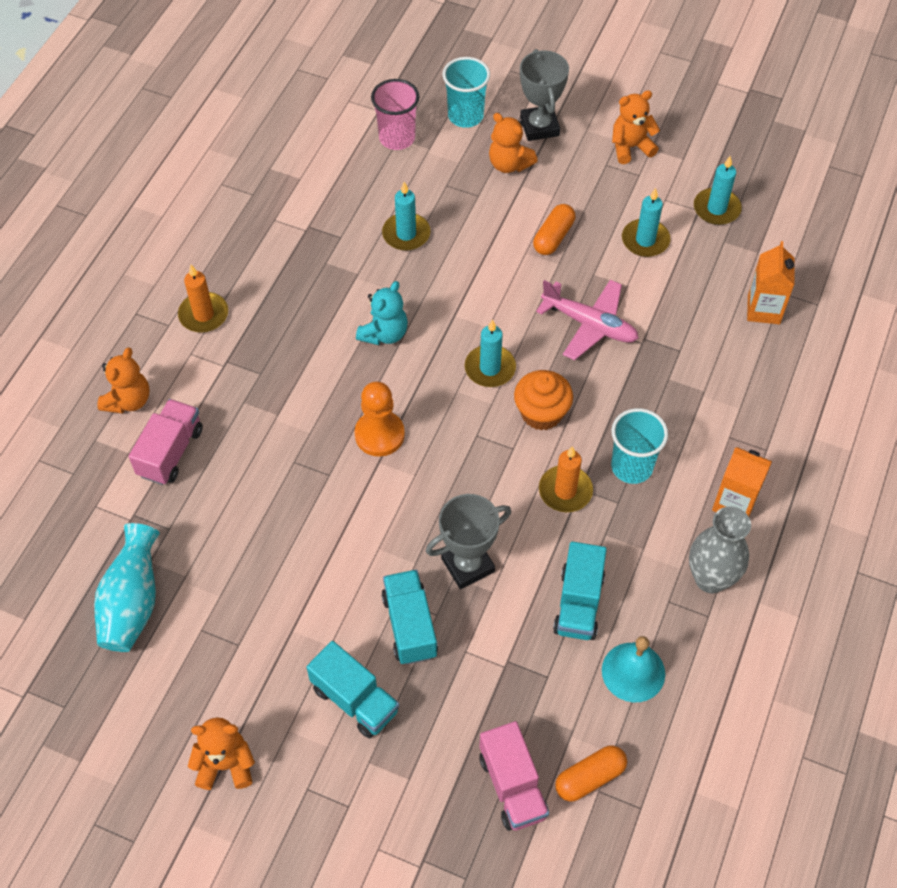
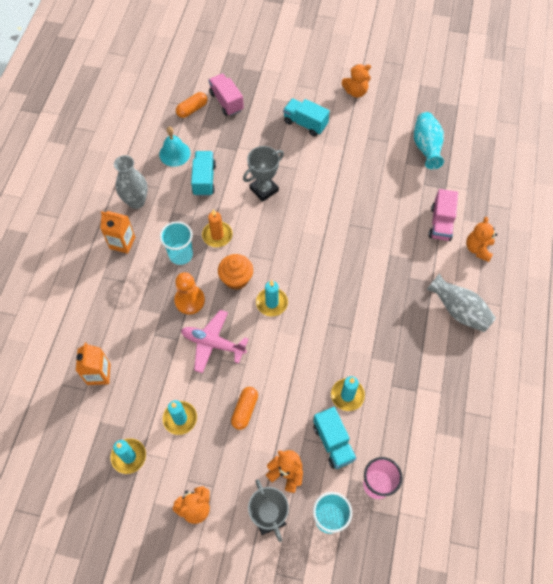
camera: 170 degrees right, 5 degrees up
(203, 315) = (458, 311): orange candle -> grey vase
(379, 435) = (327, 251): orange pawn -> orange pawn (189, 300)
(384, 333) = (342, 316): turquoise teddy bear -> none
(409, 626) = (287, 157): turquoise truck -> turquoise truck (333, 442)

